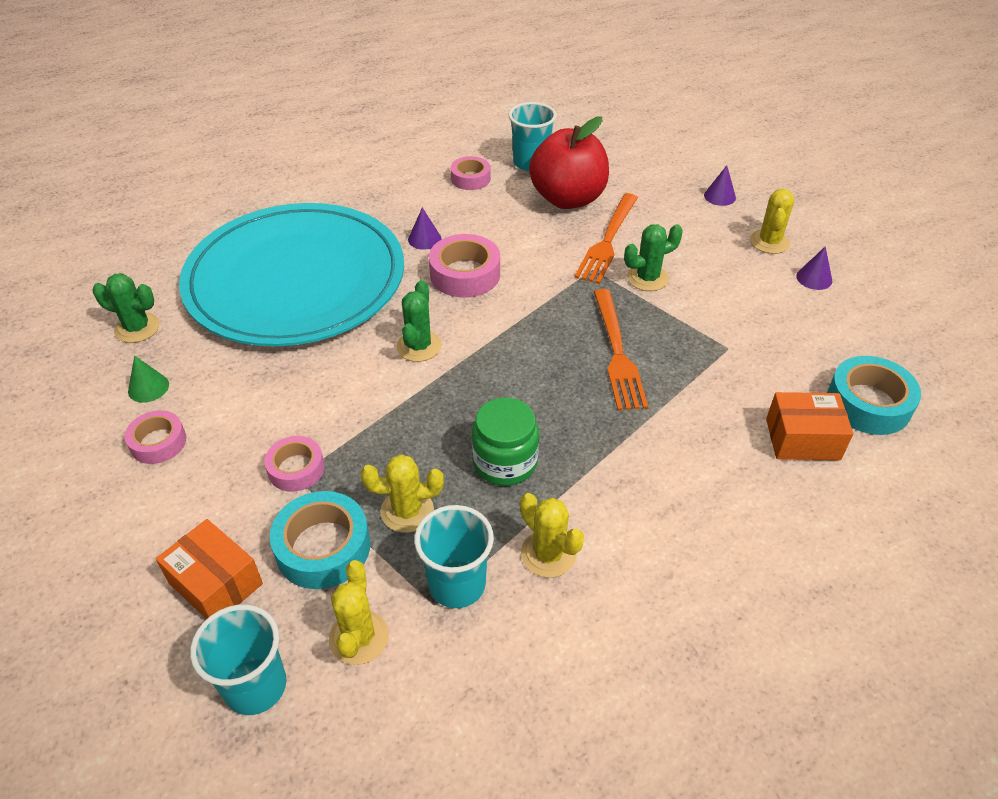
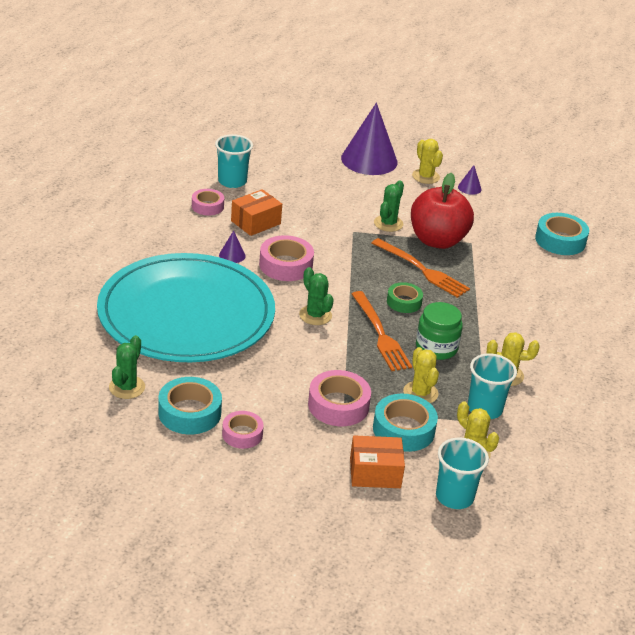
camera: 45 degrees left, 10 degrees down
(137, 328) = (127, 387): green cactus -> green cactus turned 45 degrees counterclockwise
(148, 387) = (189, 413): green cone -> turquoise tape
(296, 469) = (338, 405): pink tape -> pink tape, size x1.56
(407, 511) = (420, 393): yellow cactus -> yellow cactus turned 60 degrees counterclockwise
(541, 382) = (404, 302): none -> green tape
(568, 199) = (285, 195): red apple -> red apple (437, 240)
(607, 241) = (340, 211): orange fork -> orange fork (380, 334)
(719, 196) = (369, 160): purple cone -> purple cone, size x2.43
(802, 439) = (551, 270): orange box -> orange box (255, 222)

